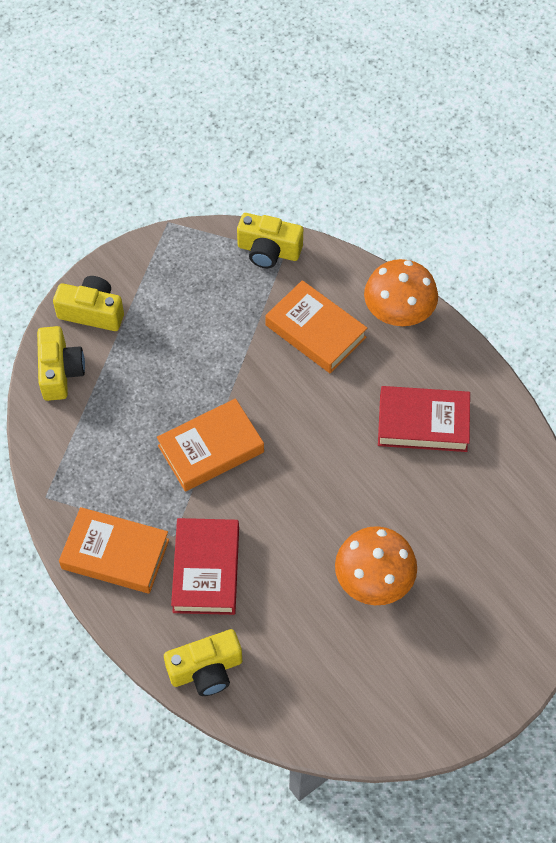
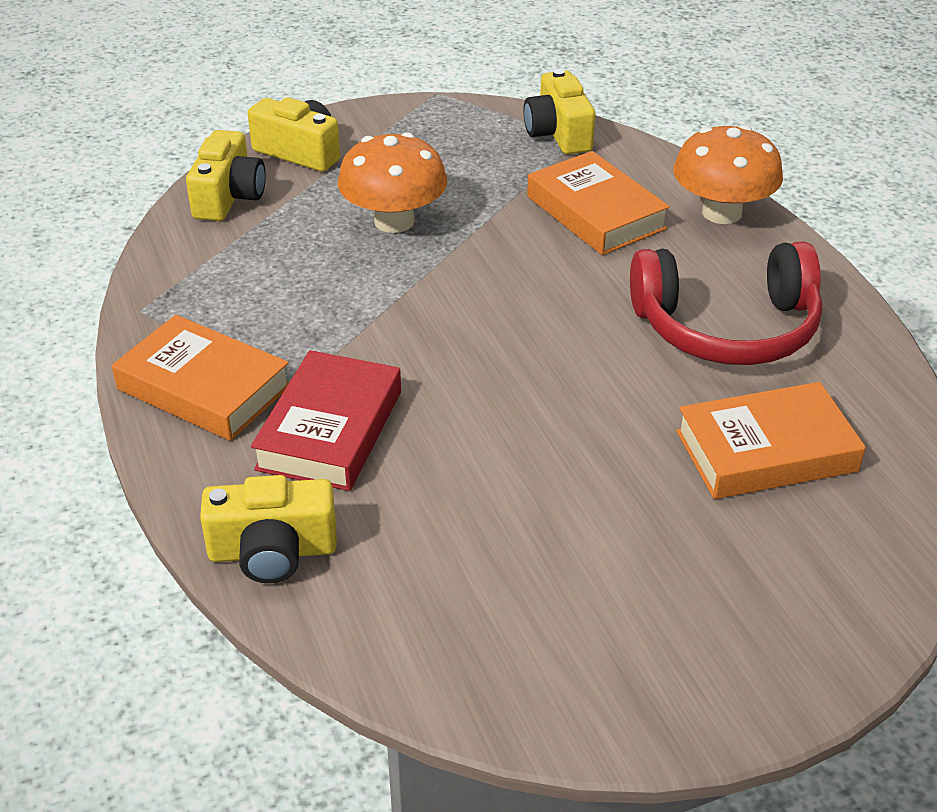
camera: 15 degrees right, 20 degrees down
(211, 449) = (398, 302): orange book -> orange book (766, 451)
(268, 251) = (558, 133): yellow camera -> yellow camera turned 45 degrees clockwise
(373, 580) = (592, 492): orange mushroom -> orange mushroom (394, 221)
(423, 423) = (726, 327): red book -> red headphones

